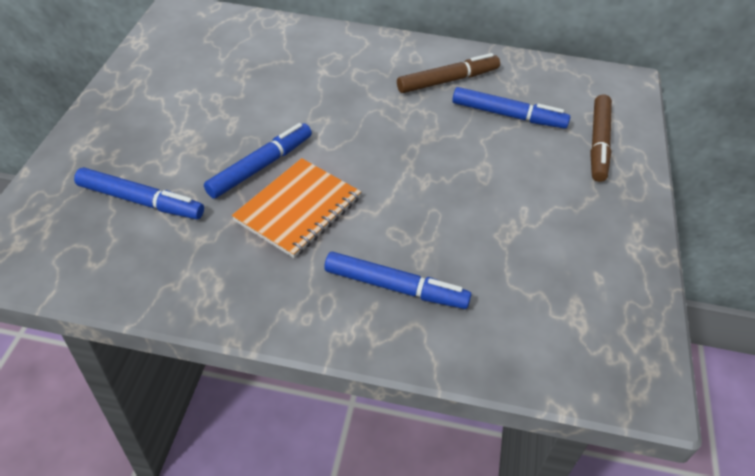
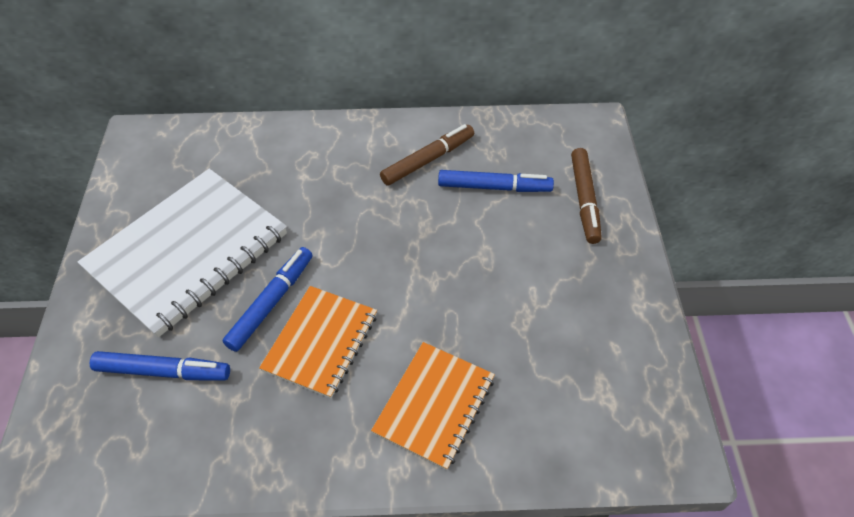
camera: 10 degrees left, 5 degrees up
(195, 110) = (188, 252): none -> white notebook
(395, 287) = (434, 405): blue marker -> orange notebook

